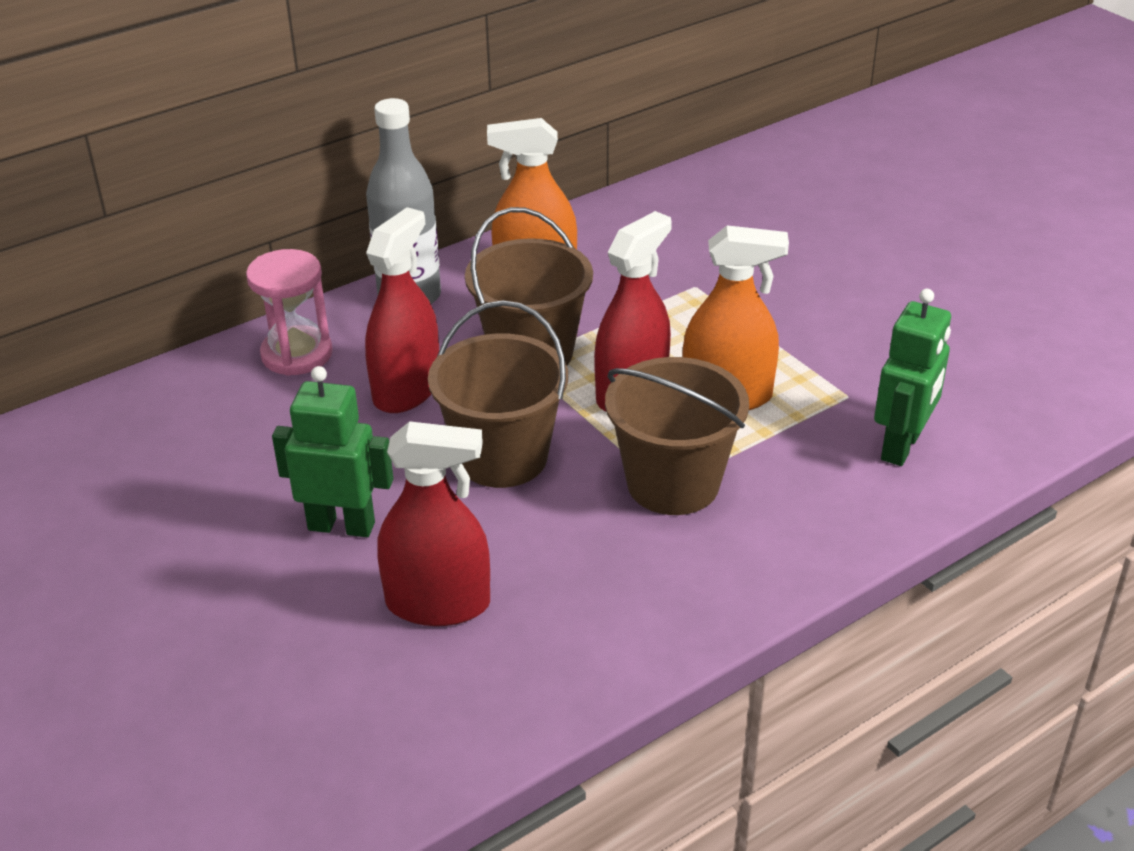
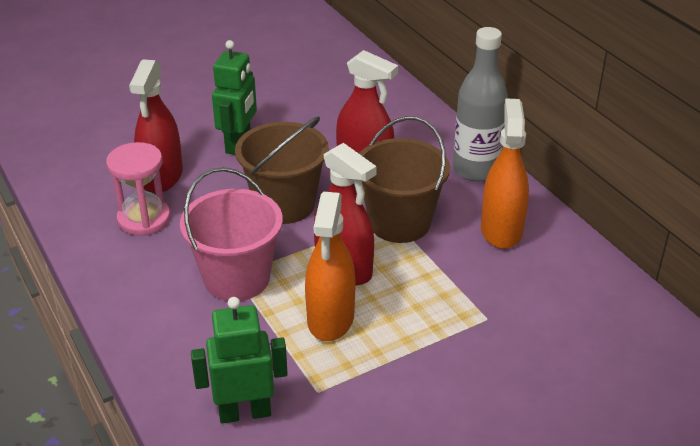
camera: 95 degrees right, 0 degrees up
(297, 354) = (410, 125): pink hourglass -> pink hourglass (144, 219)
(673, 483) = (237, 278): brown bucket -> pink bucket
(901, 446) = (244, 412): green robot -> green robot turned 135 degrees clockwise

